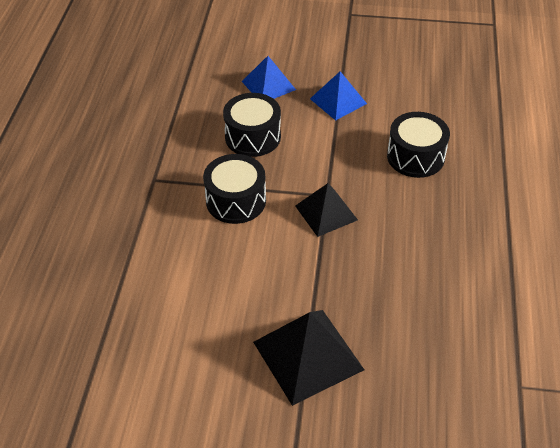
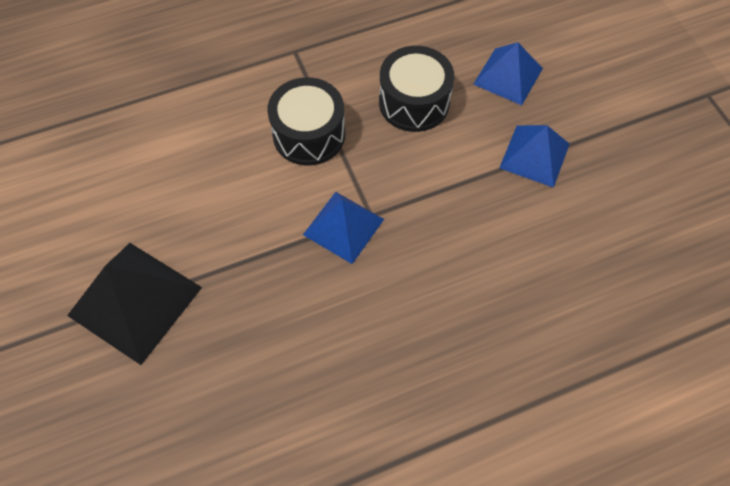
camera: 60 degrees right, 15 degrees up
(326, 212) = (343, 226): black pyramid -> blue pyramid
(415, 157) = (497, 281): black drum -> none

